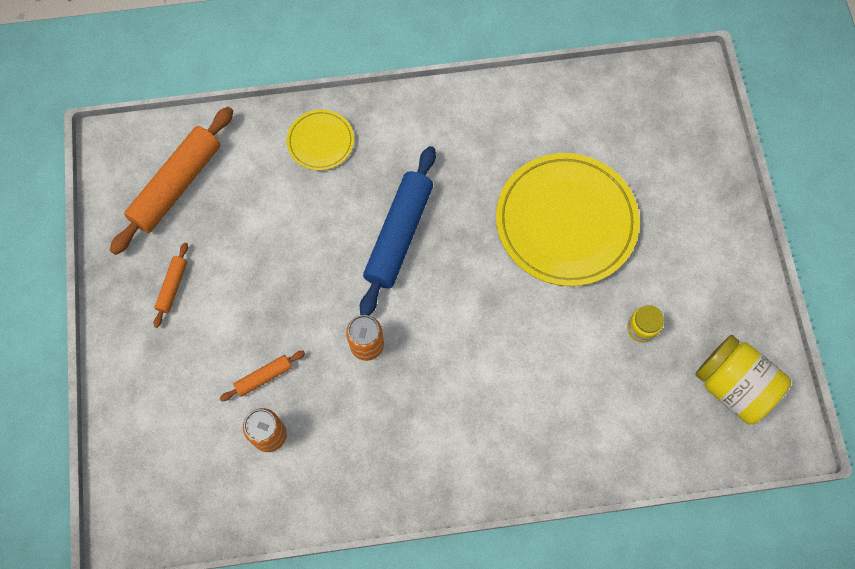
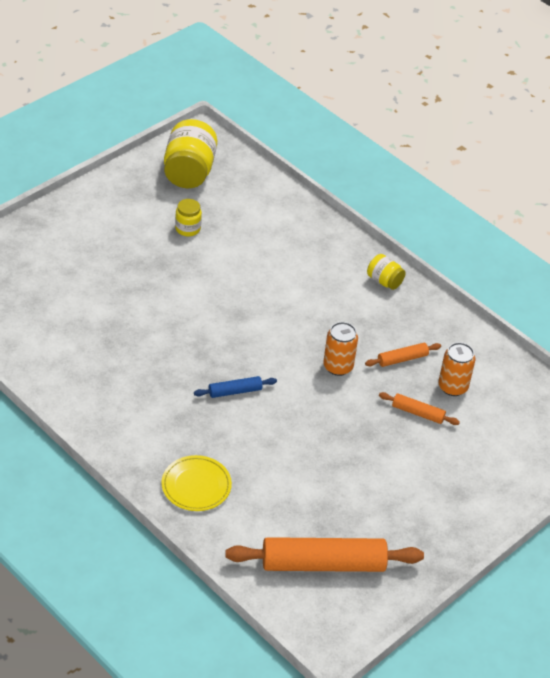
camera: 130 degrees left, 25 degrees down
(173, 287) = (407, 511): orange rolling pin -> orange rolling pin (402, 359)
(399, 235) = (235, 391): blue rolling pin -> blue rolling pin, size x0.47
(447, 476) = (384, 281): none -> yellow jar
(566, 221) = (137, 300): yellow plate -> none

